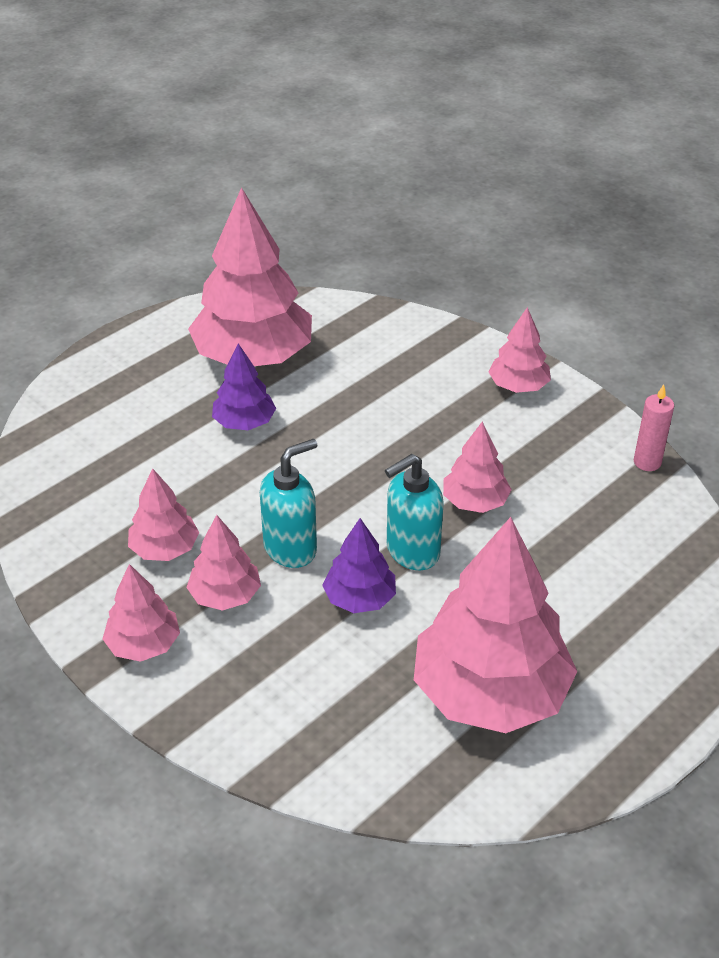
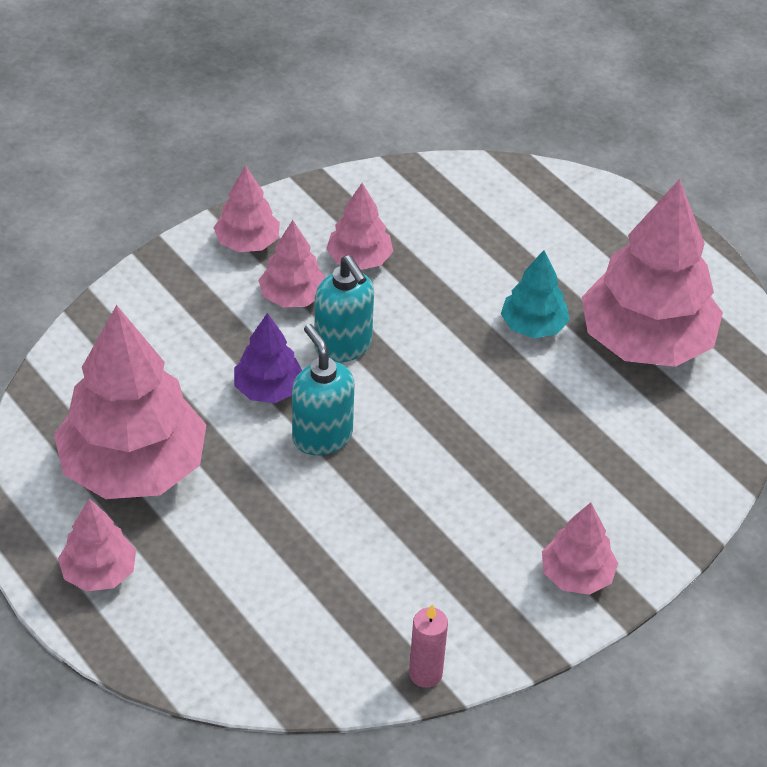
camera: 95 degrees right, 5 degrees up
(244, 423) = (533, 326): purple tree -> turquoise tree
(475, 502) = (384, 499): pink tree -> pink tree (99, 572)

